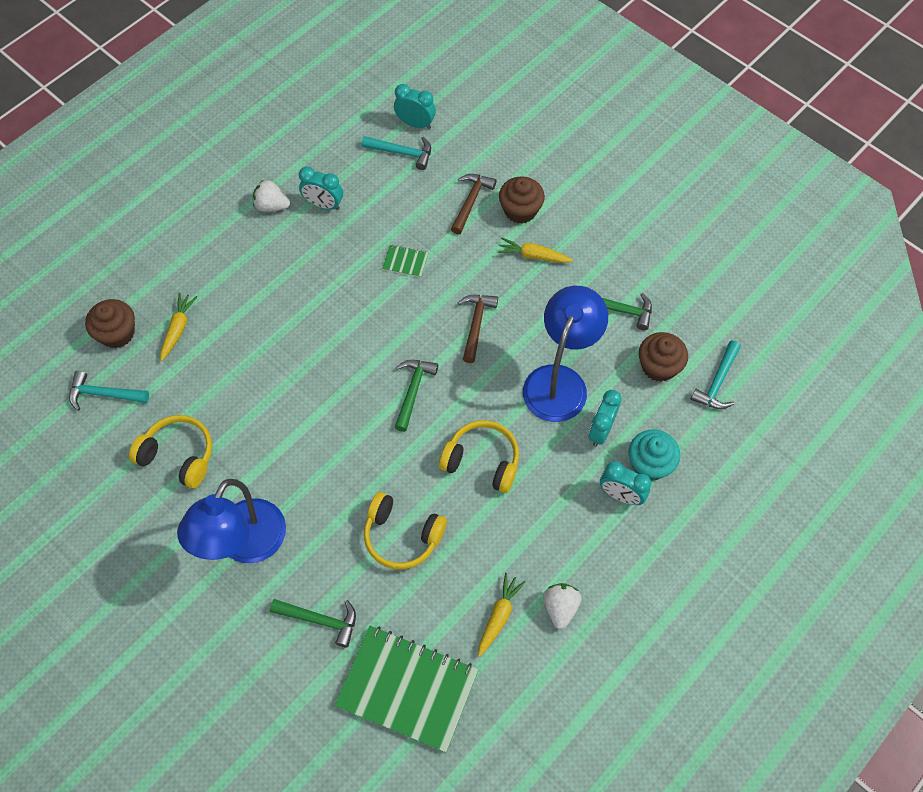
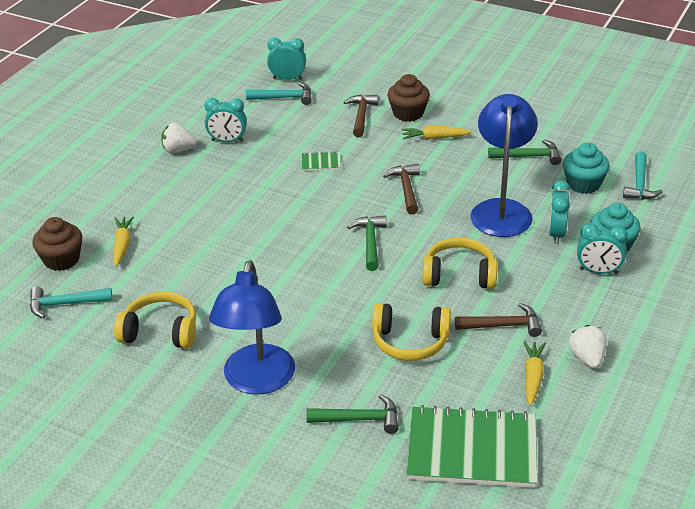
camera: 15 degrees left, 25 degrees down
(498, 541) = (503, 325): none -> brown hammer
(659, 366) = (583, 184): brown cupcake -> turquoise cupcake

